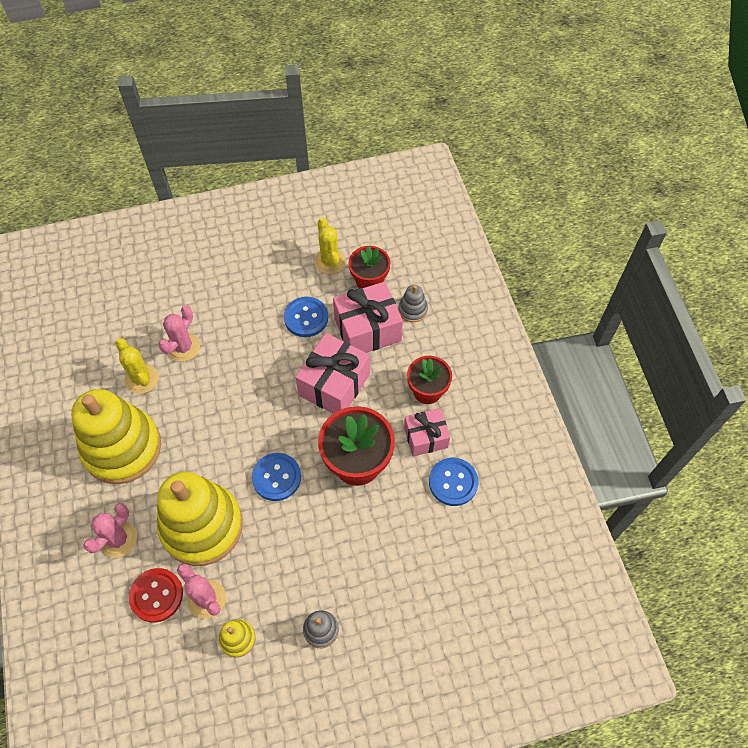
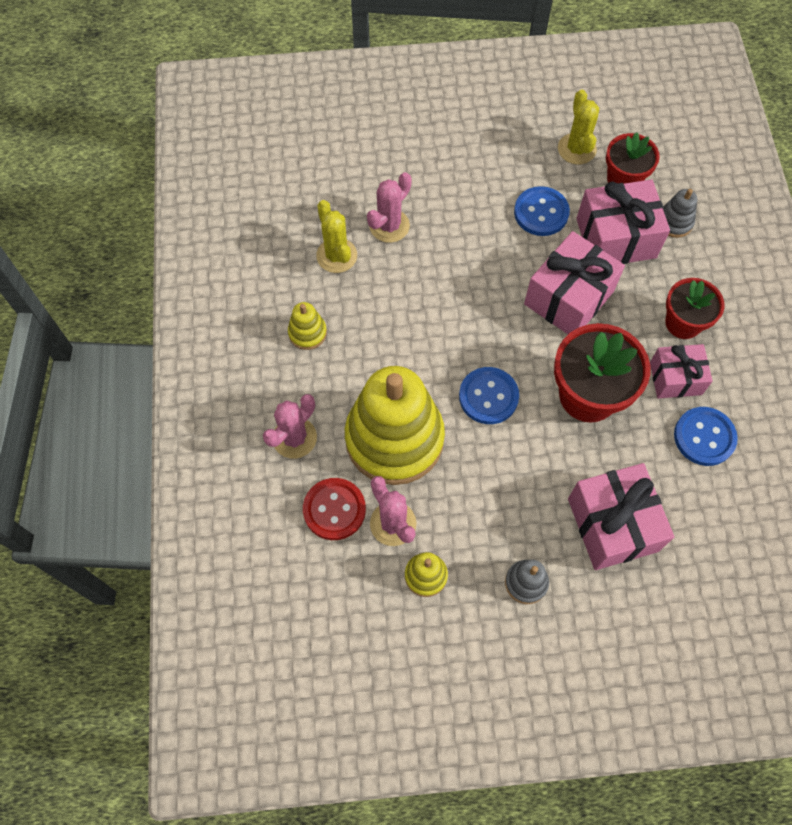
camera: 10 degrees right, 5 degrees up
(122, 448) = (307, 333): yellow stacking toy -> yellow stacking toy, size x0.41
(386, 568) = (612, 524): none -> pink gift

